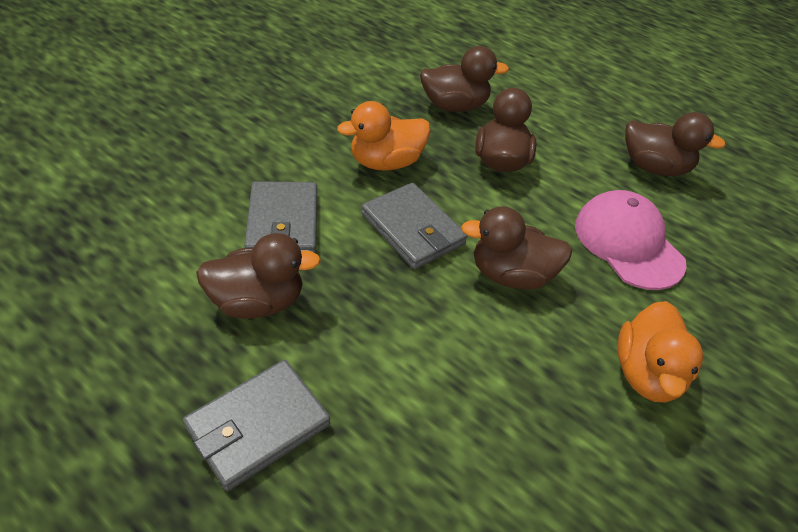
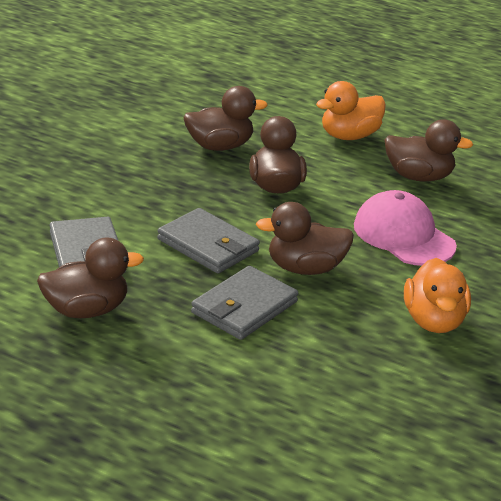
camera: 10 degrees left, 15 degrees down
(258, 426) = (118, 388): grey wallet -> grey wallet (244, 307)
(386, 162) = (167, 198): orange duck -> orange duck (349, 136)

